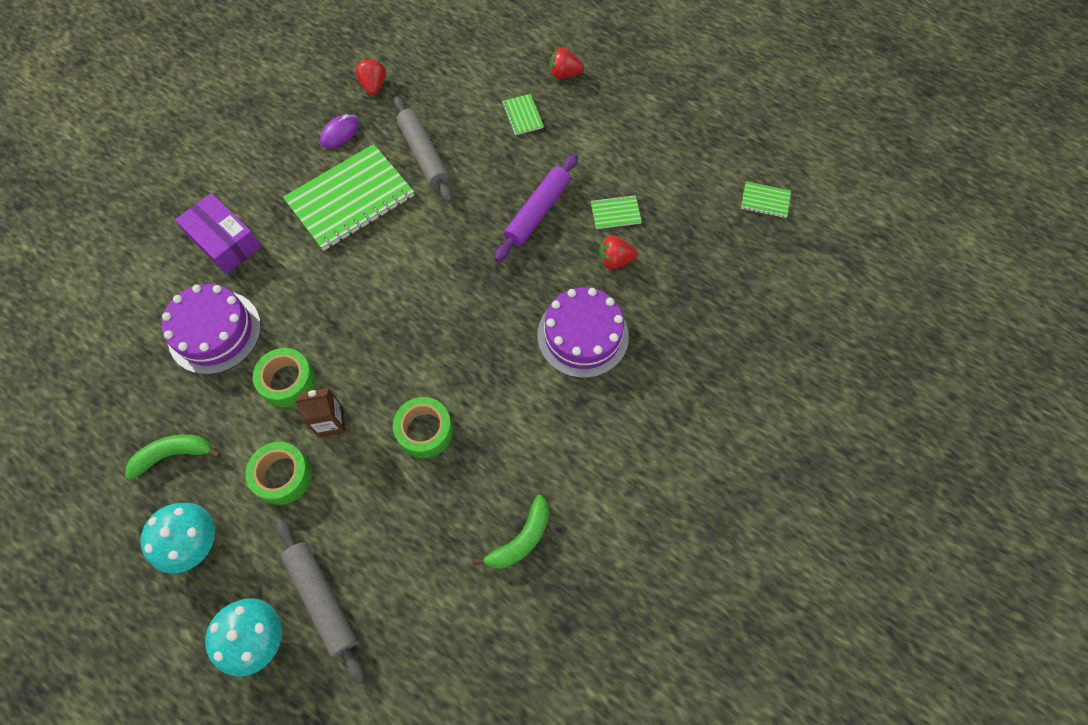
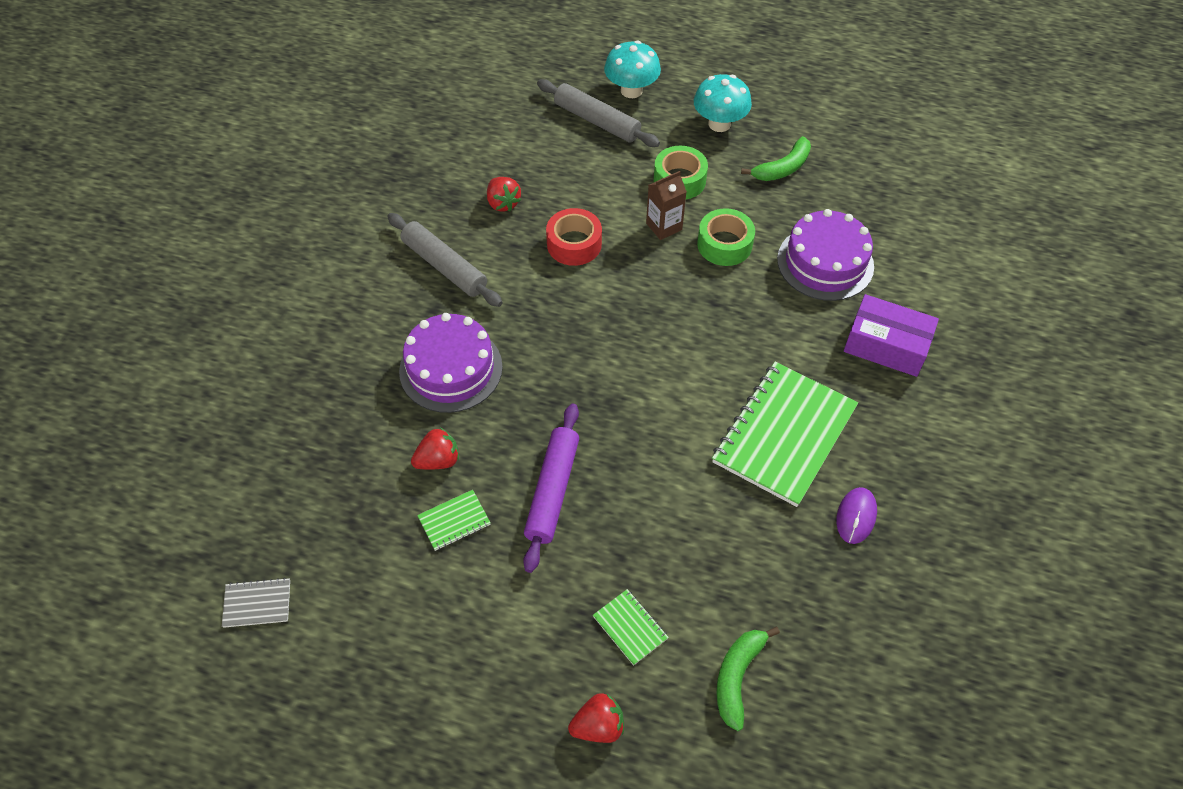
camera: 160 degrees right, 10 degrees down
(374, 86) = (860, 605): red strawberry -> red strawberry (503, 203)
(424, 154) = (731, 522): grey rolling pin -> grey rolling pin (444, 266)
(425, 431) = (574, 244): green tape -> red tape
(521, 539) = (453, 196): green banana -> green banana (737, 677)
(765, 201) = (257, 604): green notebook -> grey notebook

